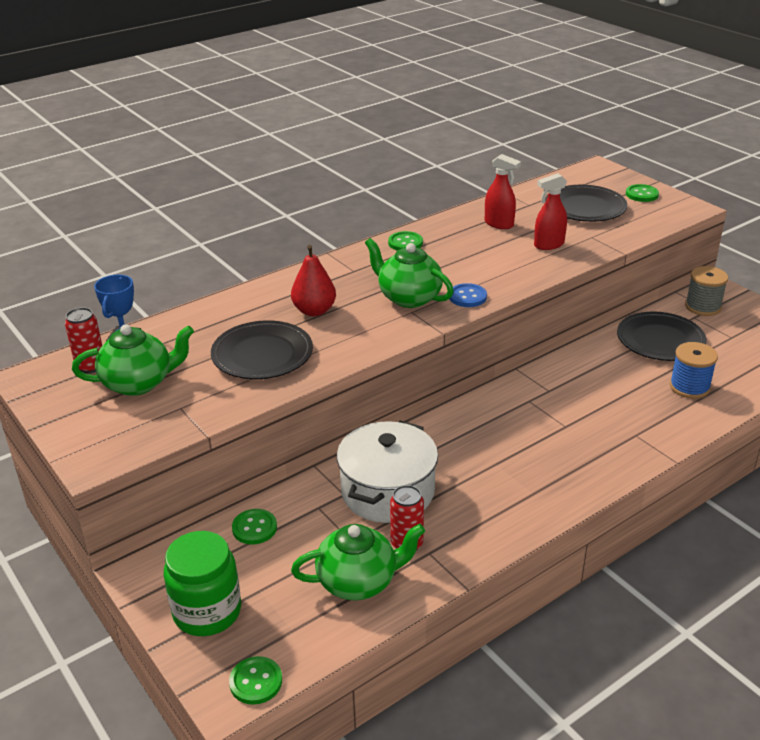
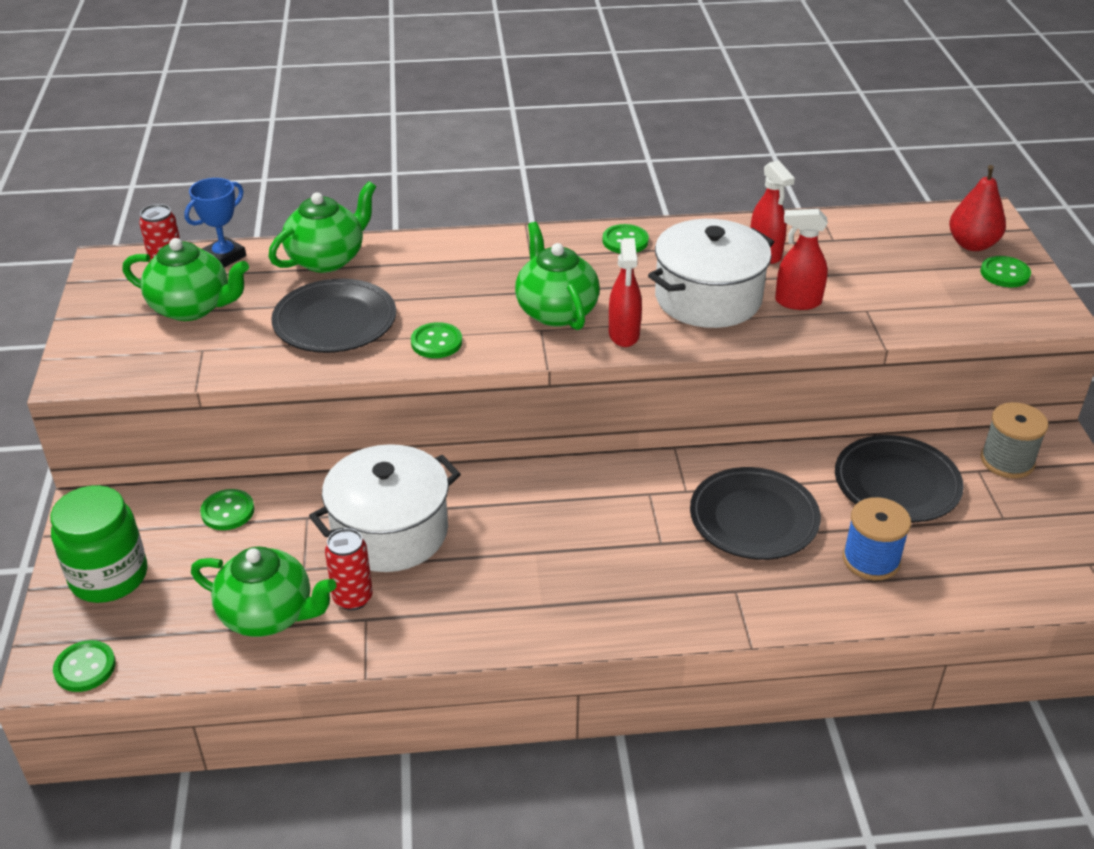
camera: 30 degrees right, 5 degrees up
(209, 317) = (327, 259): none -> green teapot
(314, 311) = (438, 290): red pear -> red pear (972, 244)
(350, 343) = (436, 342): none -> green button
(467, 297) = (624, 334): blue button -> red spray bottle
(494, 259) = (708, 298): none -> white pot
(585, 208) = (902, 268): black plate -> black plate (753, 518)

